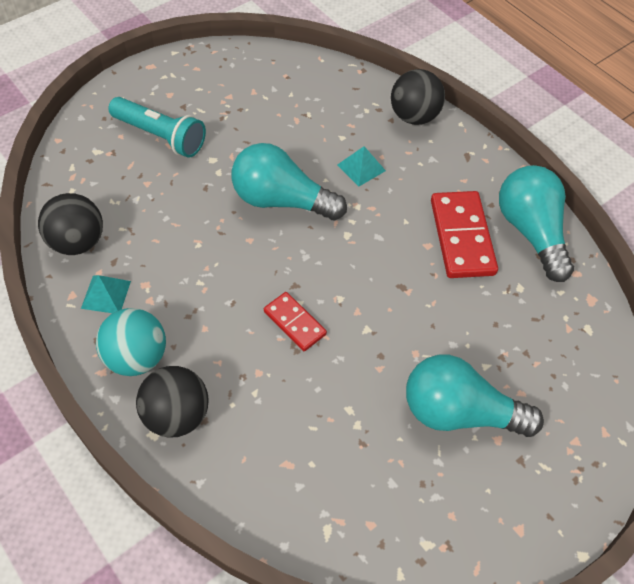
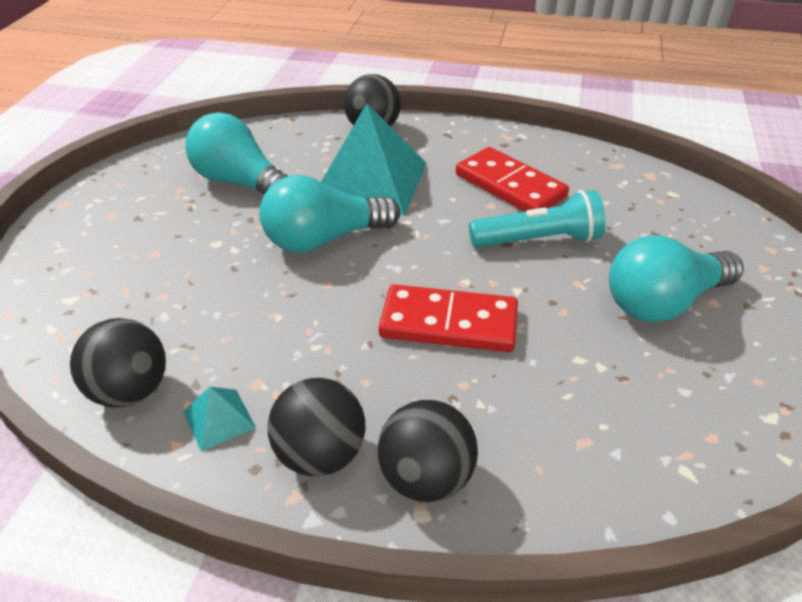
camera: 35 degrees left, 15 degrees down
(137, 357) = (320, 454): turquoise ball -> black ball
(160, 136) = (137, 252): turquoise flashlight -> turquoise flashlight (539, 240)
(294, 323) = (448, 323): red domino -> red domino, size x1.72
(361, 167) = (369, 181): turquoise pyramid -> turquoise pyramid, size x2.42
(531, 232) = (555, 157): turquoise light bulb -> turquoise light bulb (241, 183)

